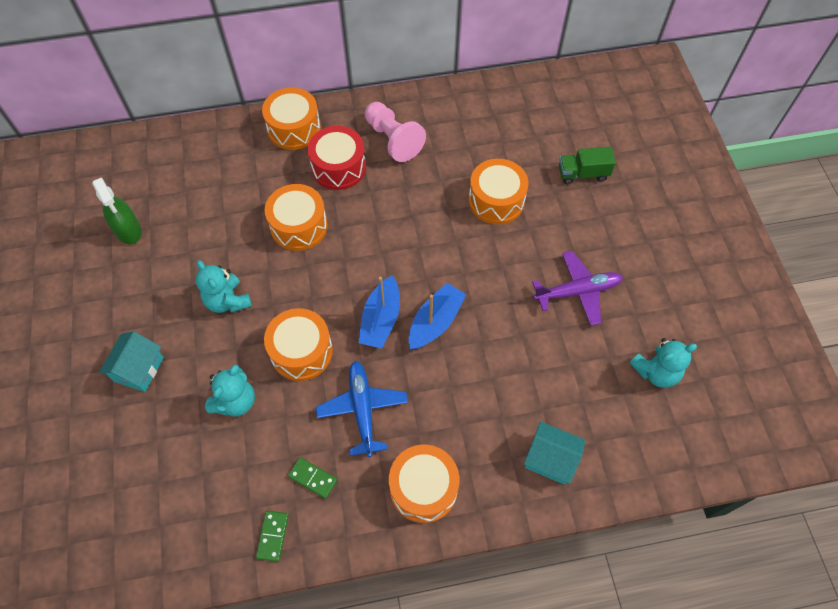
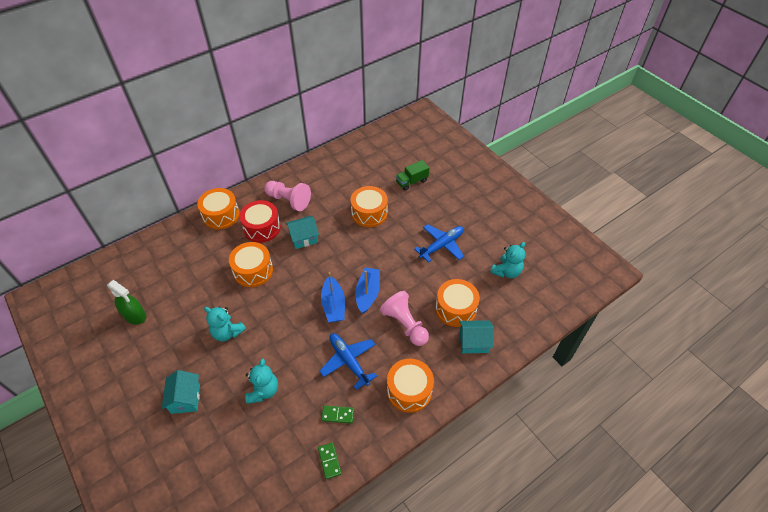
camera: 25 degrees left, 10 degrees down
(301, 351) = (292, 343): orange drum -> orange drum (455, 309)
(387, 204) = (303, 238): none -> turquoise house
(465, 390) = (405, 324): none -> pink pawn
(577, 291) = (441, 245): purple plane -> blue plane

